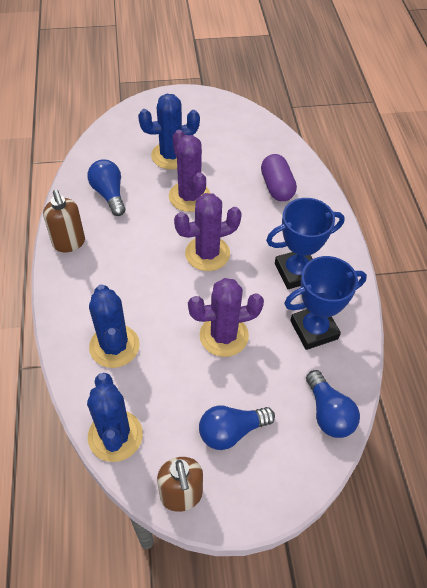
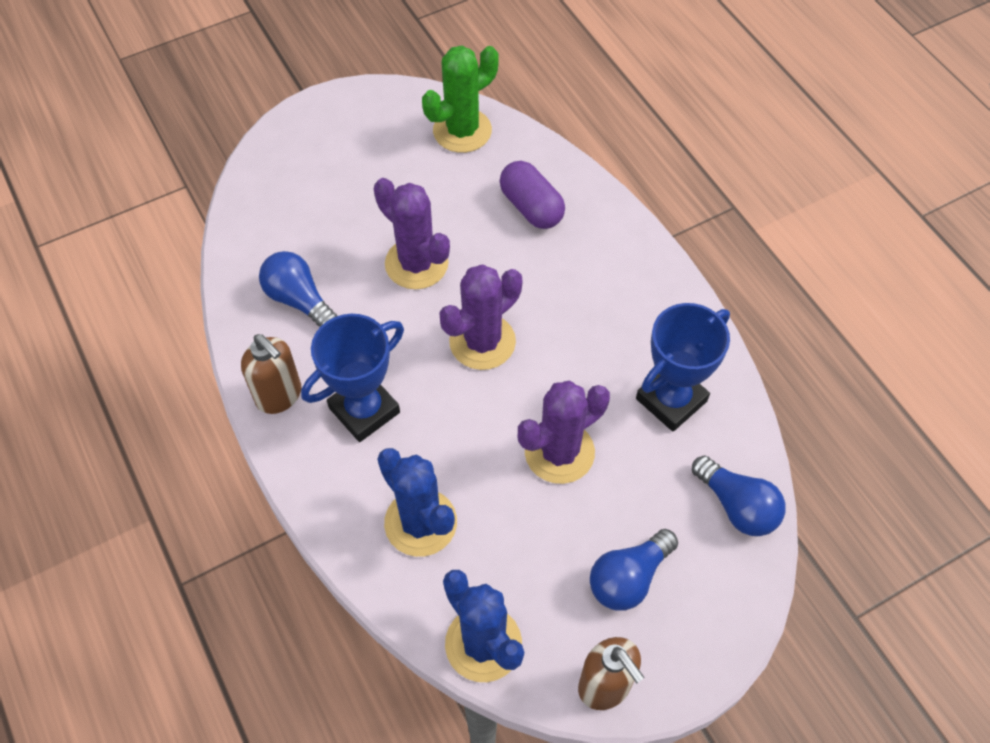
camera: 20 degrees left, 5 degrees up
(171, 156) = (359, 208): blue cactus -> none
(255, 132) = (462, 131): none -> green cactus
(296, 272) = (613, 326): blue trophy -> blue trophy (364, 410)

